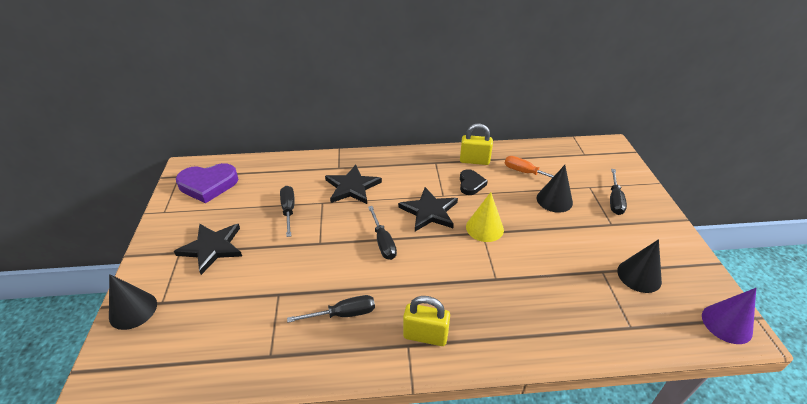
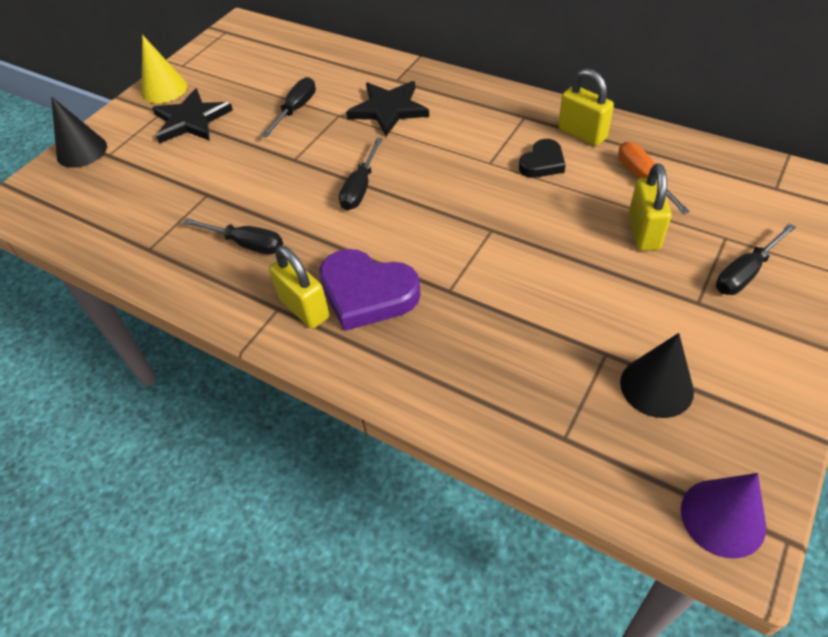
camera: 40 degrees right, 10 degrees up
(208, 185) = (244, 51): purple heart -> purple heart (367, 293)
(429, 211) = (451, 175): black star -> none
(484, 228) = (500, 225): yellow cone -> yellow cone (164, 89)
(554, 200) = (643, 232): black cone -> yellow padlock

